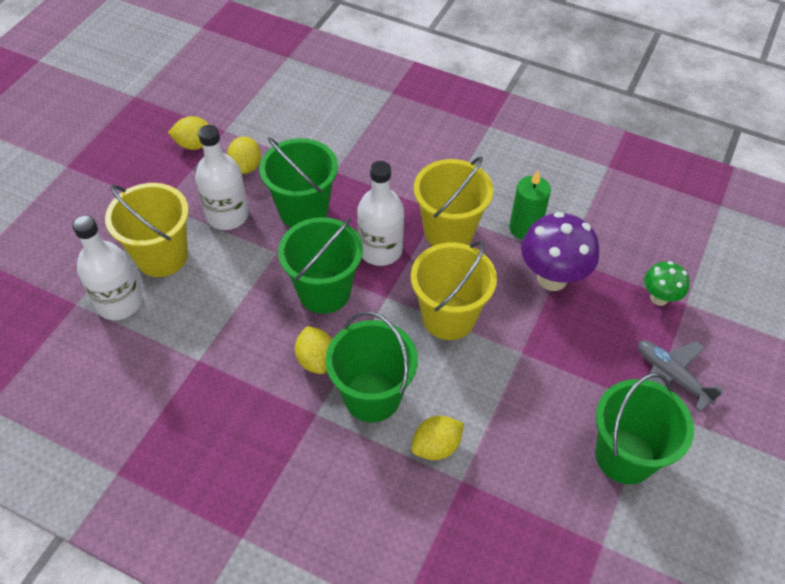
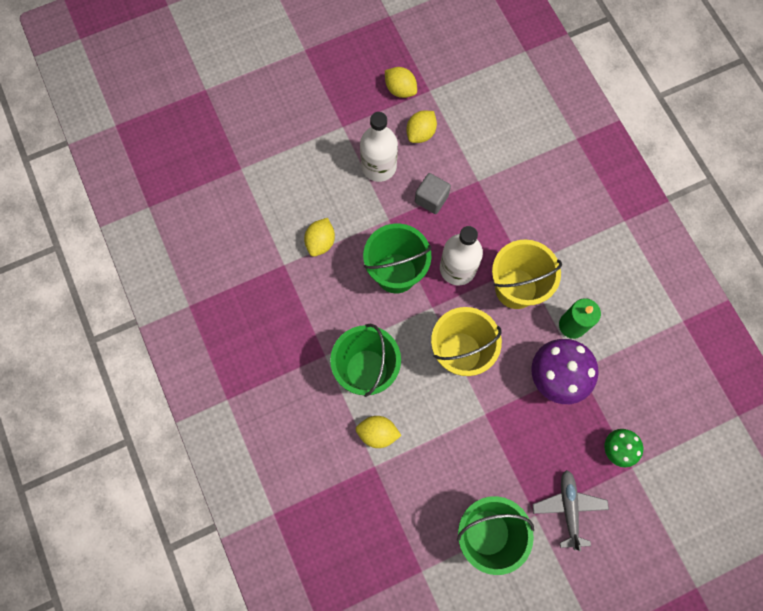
camera: 40 degrees right, 20 degrees up
(119, 302) = (266, 187): white bottle -> none
(162, 256) = (315, 169): yellow bucket -> none
(303, 210) = (431, 199): green bucket -> grey cube
(316, 360) = (353, 318): yellow lemon -> yellow lemon (320, 242)

